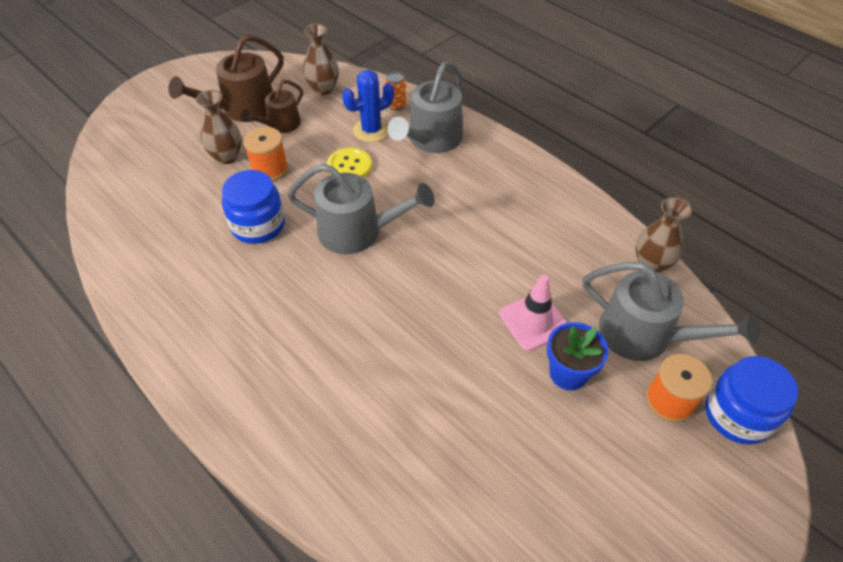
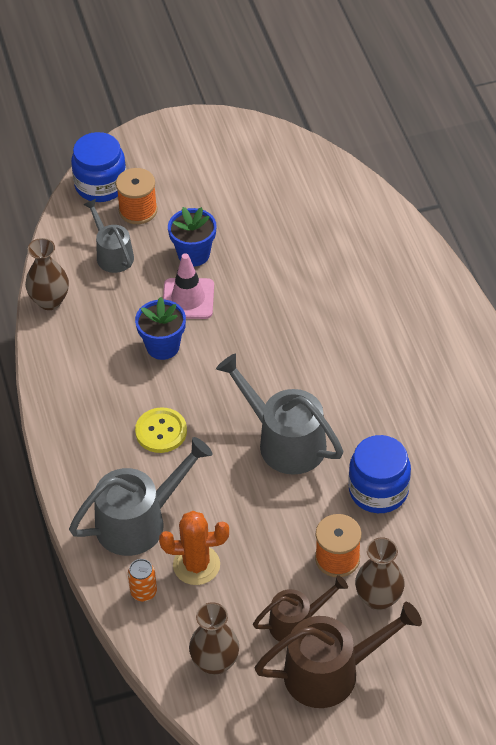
camera: 150 degrees left, 0 degrees up
(349, 166) = (249, 524): yellow button -> yellow button (161, 431)
(371, 130) = (196, 565): blue cactus -> orange cactus
(518, 266) = (163, 346): none -> blue flower pot
(644, 335) = (112, 254): grey watering can -> grey watering can, size x0.61

